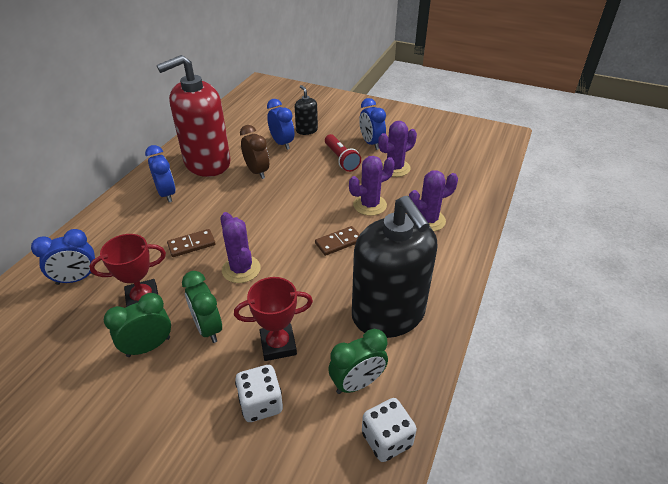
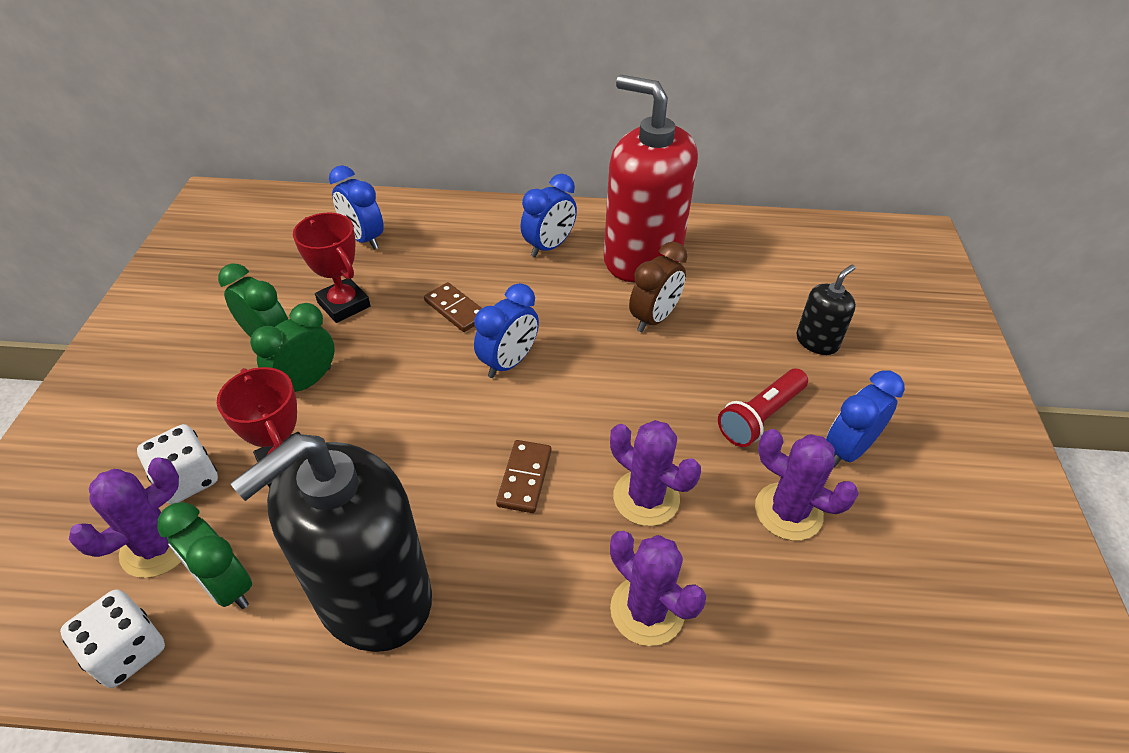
camera: 70 degrees right, 5 degrees up
(241, 269) = (423, 377): purple cactus -> purple cactus (158, 546)
(282, 143) = (752, 322): blue clock -> blue clock (509, 362)
(338, 242) = (524, 478): brown domino -> brown domino turned 60 degrees clockwise

